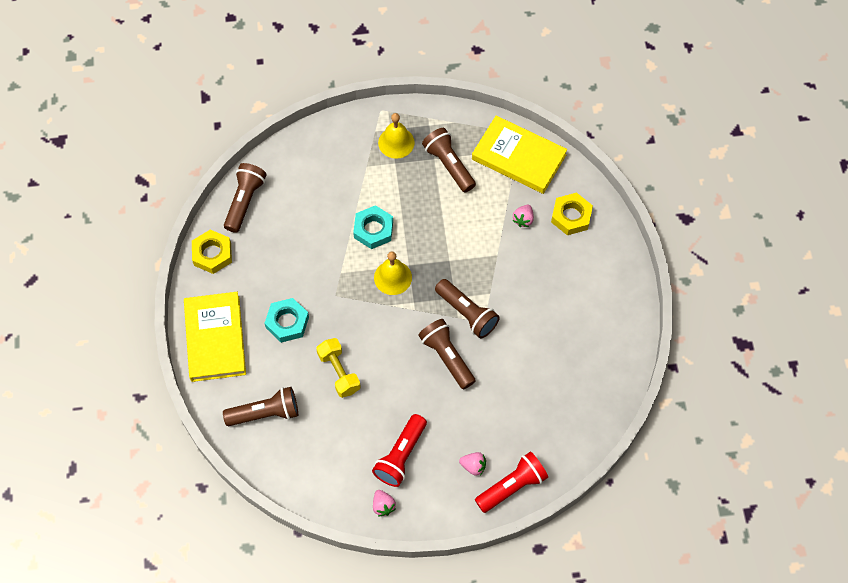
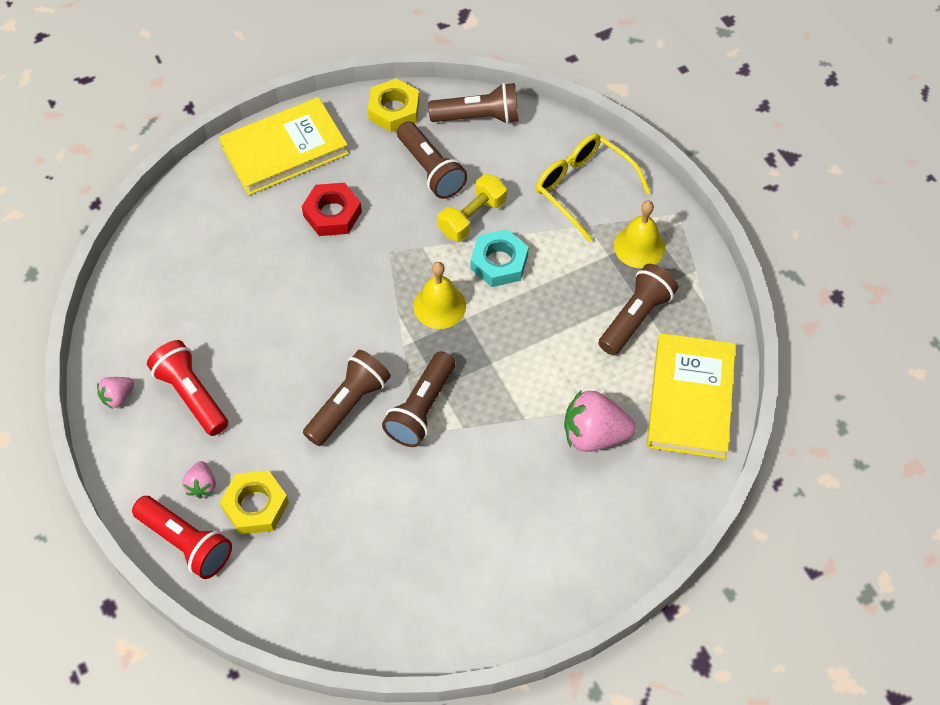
camera: 70 degrees right, 5 degrees down
(265, 413) = (204, 232): brown flashlight -> brown flashlight (431, 170)
(287, 322) = (332, 214): turquoise nut -> red nut
(335, 158) = (583, 188): none -> yellow glasses
(339, 372) = (284, 290): yellow dumbbell -> yellow dumbbell (472, 217)
(401, 455) = (192, 395): red flashlight -> red flashlight turned 45 degrees clockwise
(523, 219) = (594, 434): pink strawberry -> pink strawberry, size x1.89
(571, 216) = (627, 495): yellow nut -> yellow nut (255, 505)

